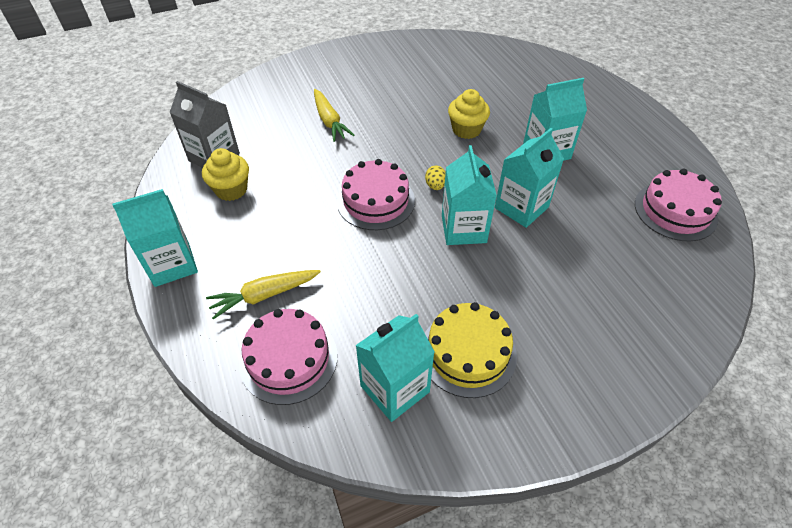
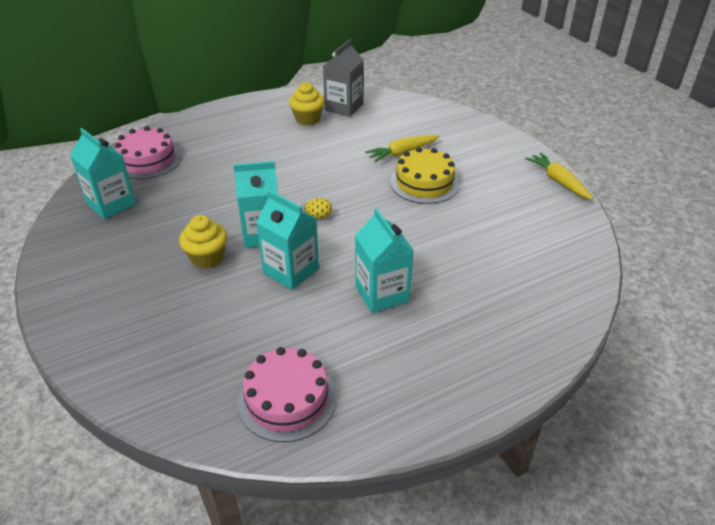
camera: 85 degrees right, 10 degrees down
(172, 264) = (234, 109): turquoise carton -> none
(264, 295) = (202, 145): yellow carrot -> yellow carrot (558, 181)
(375, 201) = (297, 185): pink cake -> none
(466, 130) = (408, 235): yellow cupcake -> yellow cupcake (207, 258)
(467, 353) = (131, 237): yellow cake -> yellow cake (424, 183)

